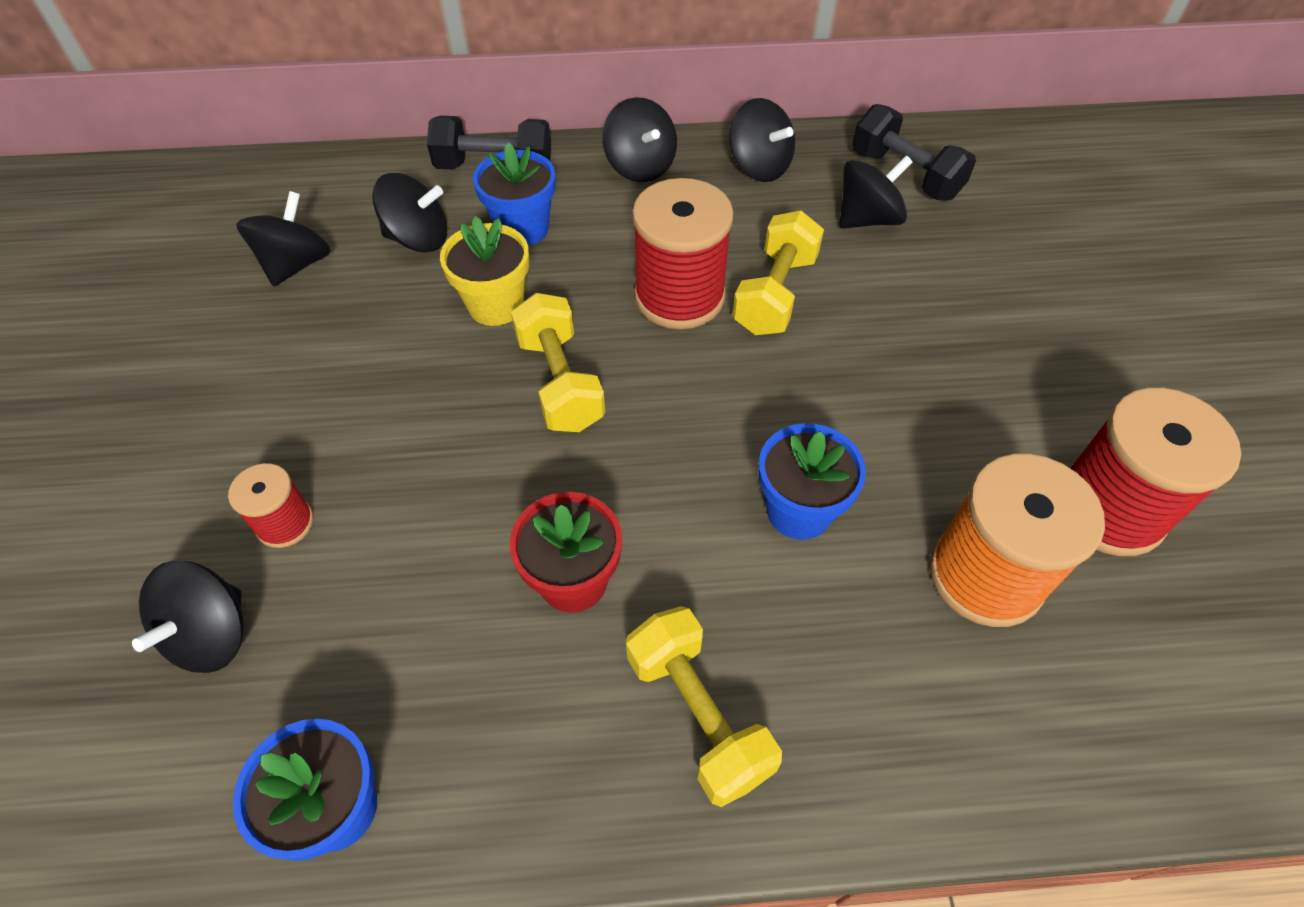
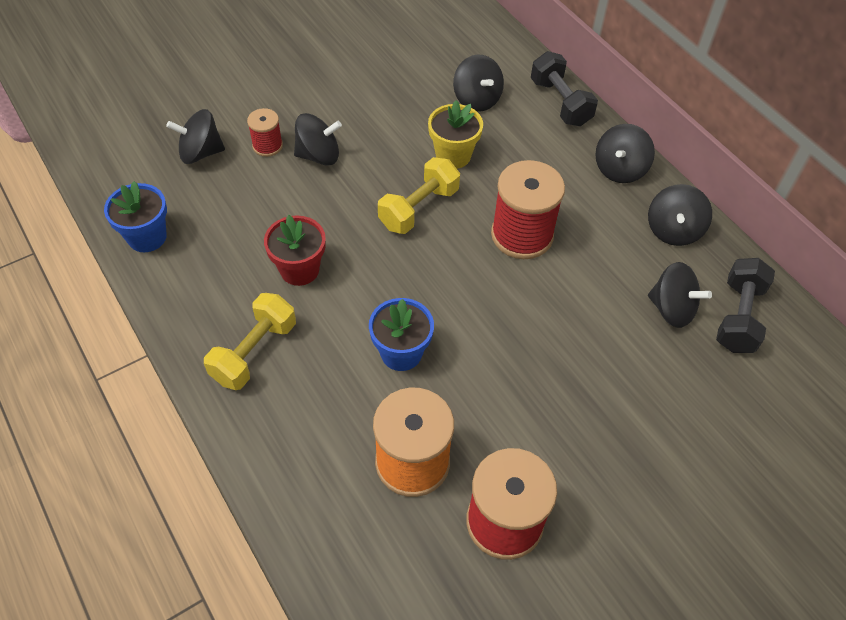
camera: 60 degrees right, 0 degrees up
(296, 264) = (421, 62): black spinning top -> black spinning top (318, 155)
(522, 229) = (520, 139): blue flower pot -> none
(775, 294) = (560, 282): yellow dumbbell -> none

